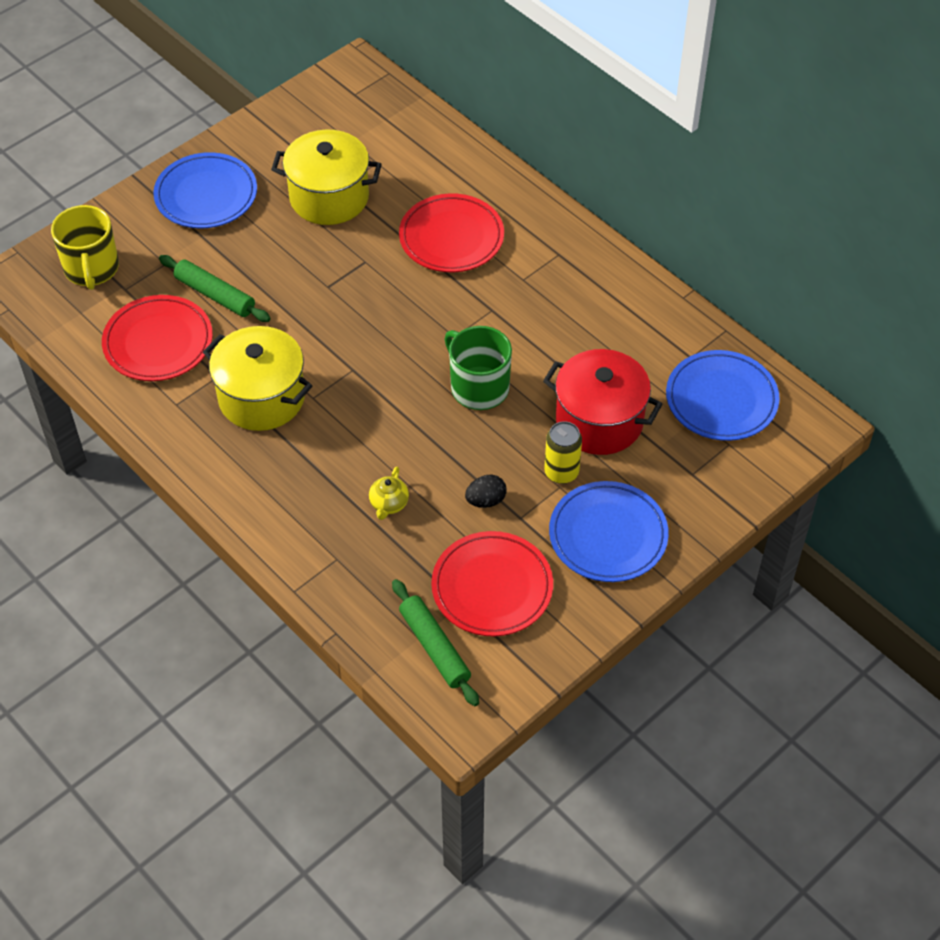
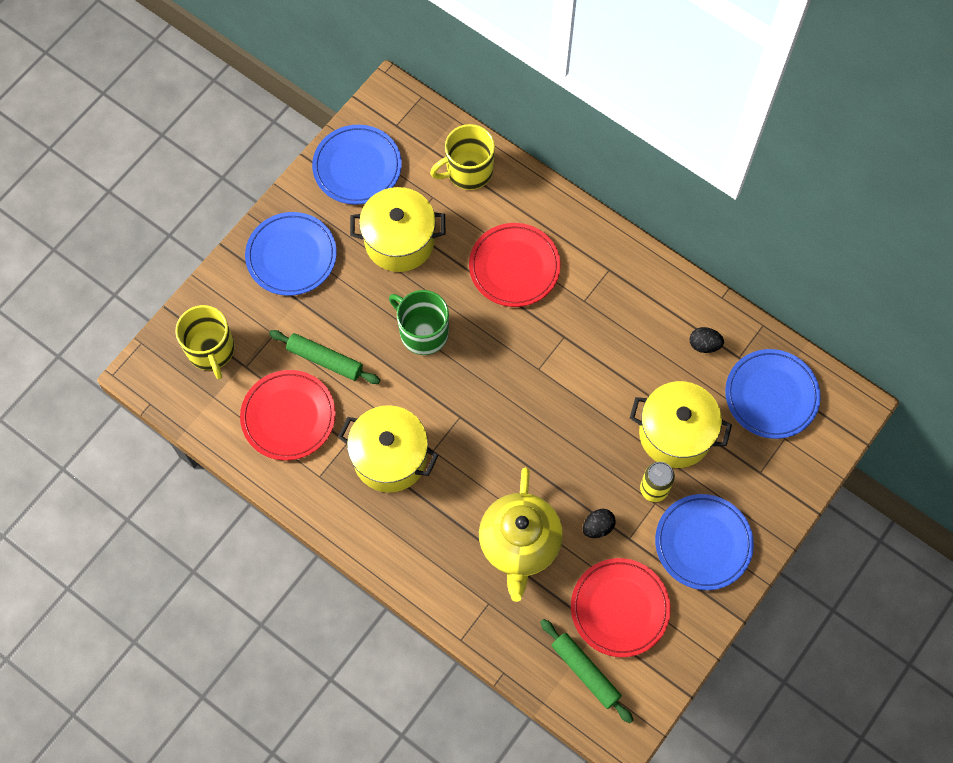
camera: 10 degrees left, 15 degrees up
(301, 125) = (357, 167): none -> blue plate
(389, 504) = (519, 544): yellow teapot -> yellow teapot, size x2.48
(422, 144) = (468, 171): none -> yellow mug
(478, 387) = (569, 417): green mug -> green mug (422, 332)
(599, 421) = (675, 434): red pot -> yellow pot
(652, 339) = (704, 345): none -> black egg

